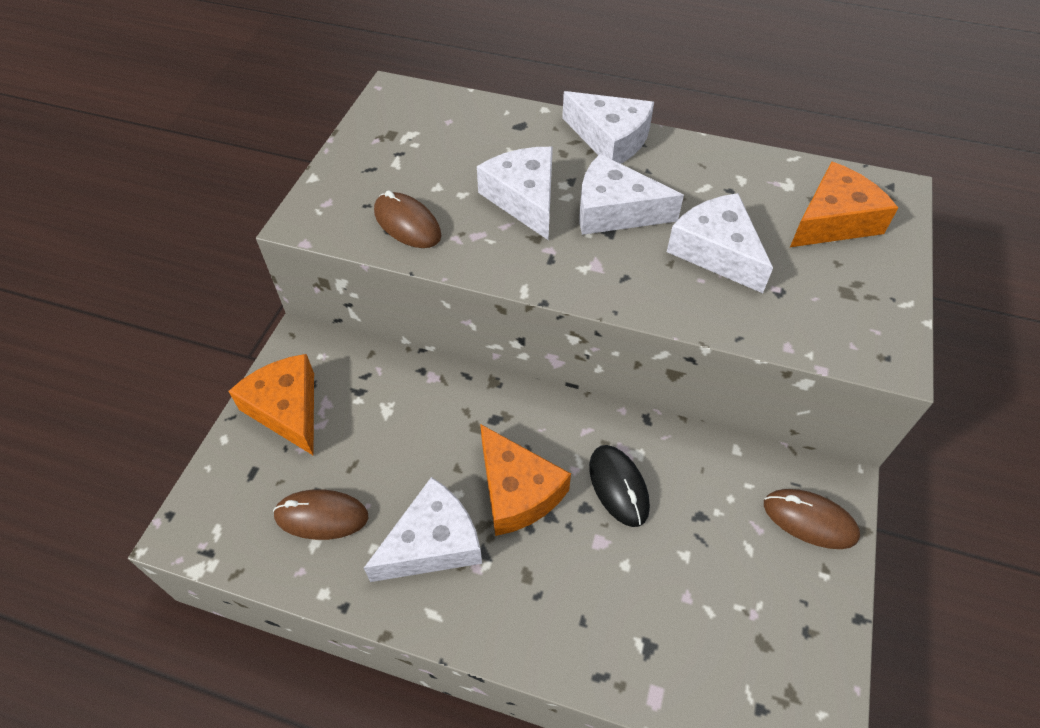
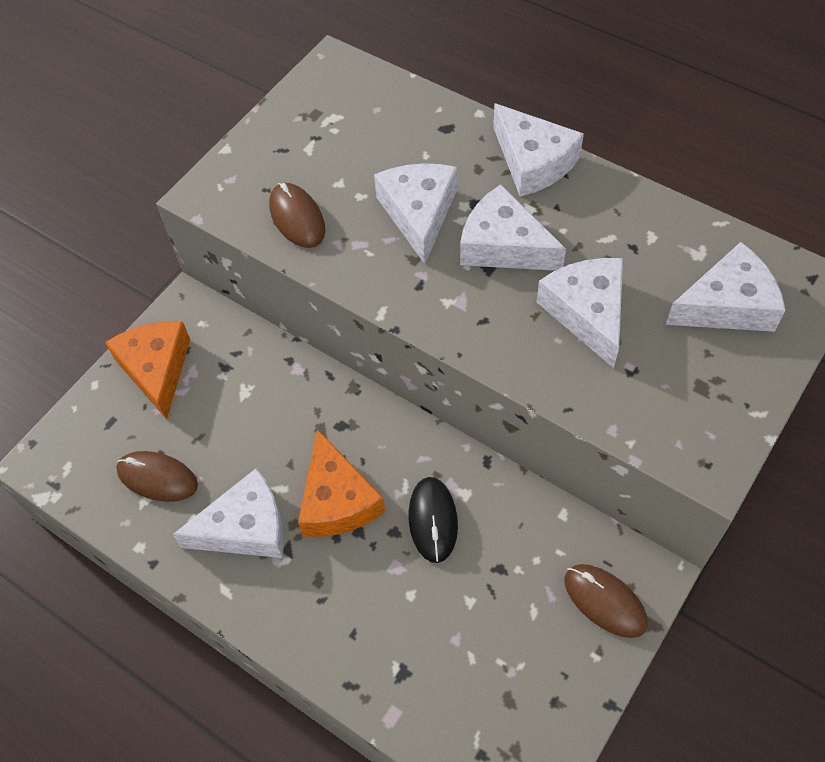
camera: 20 degrees right, 5 degrees up
(833, 220) = (727, 305): orange cheese -> white cheese

